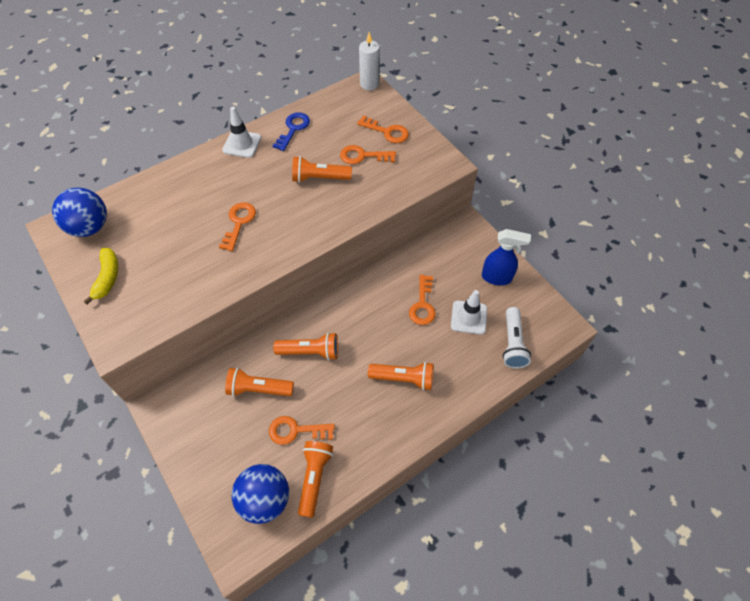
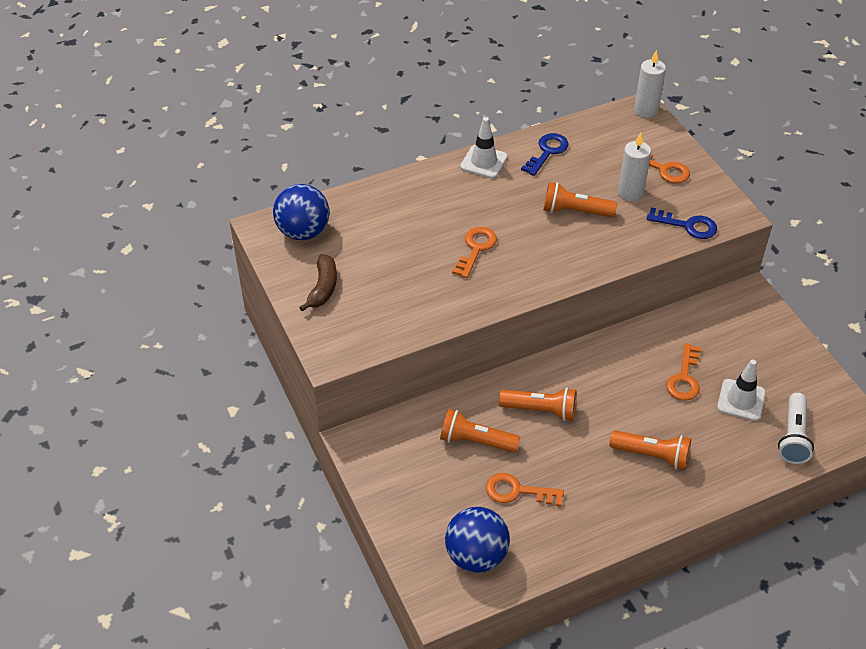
camera: 10 degrees right, 10 degrees down
(107, 278) = (323, 288): yellow banana -> brown banana
(314, 478) = (535, 543): orange flashlight -> none
(363, 156) = (630, 193): orange key -> white candle
(411, 178) = (687, 225): none -> blue key
(497, 277) = (783, 360): blue spray bottle -> none

